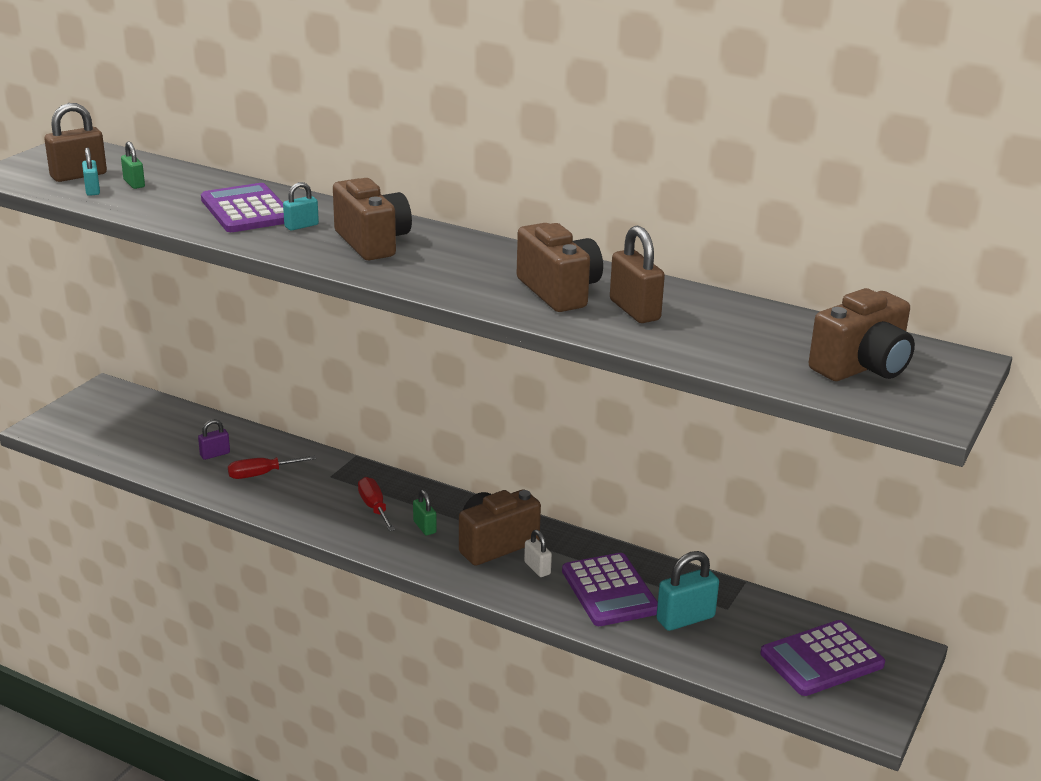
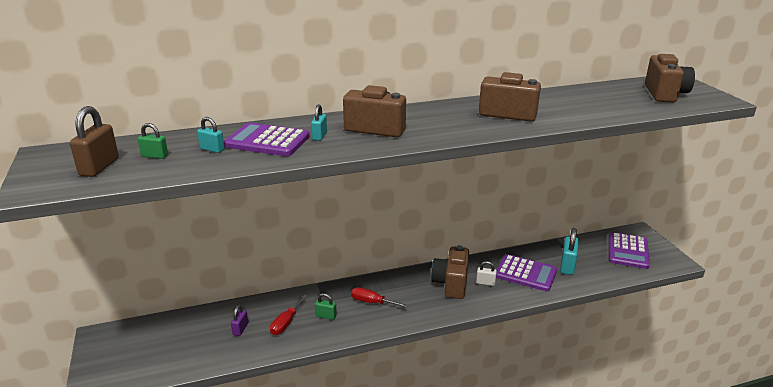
camera: 45 degrees left, 0 degrees up
(92, 190) = (134, 171): turquoise padlock -> turquoise padlock (212, 149)
(424, 527) = (410, 296): green padlock -> green padlock (326, 316)
(634, 310) = (552, 108): brown padlock -> none

